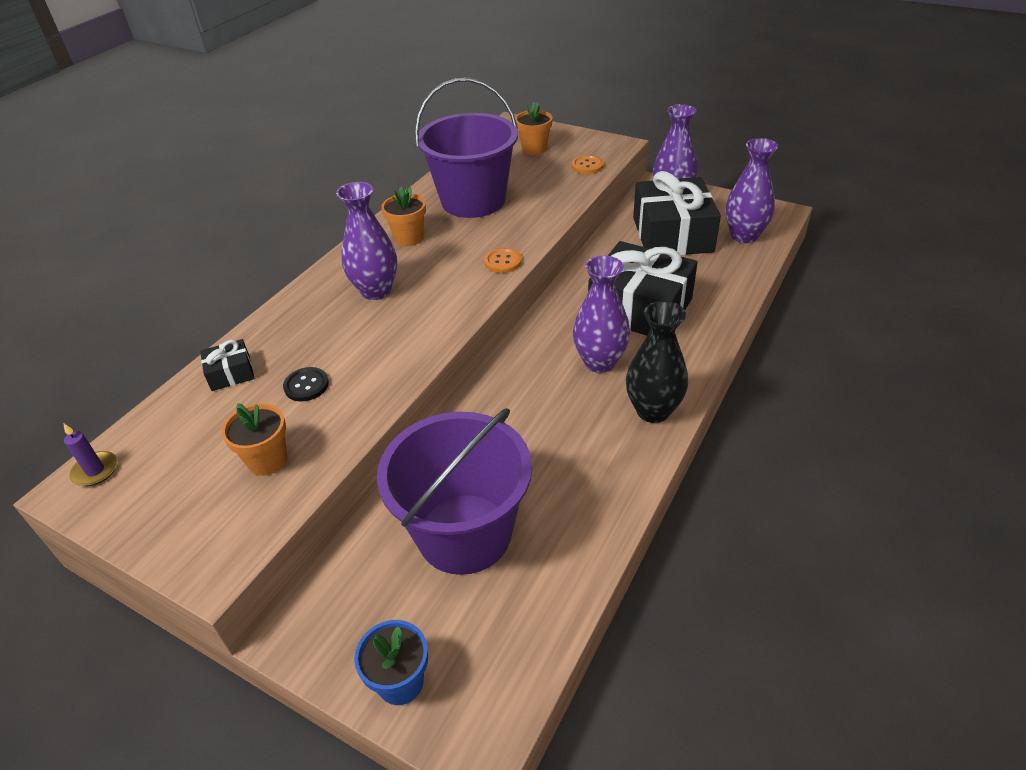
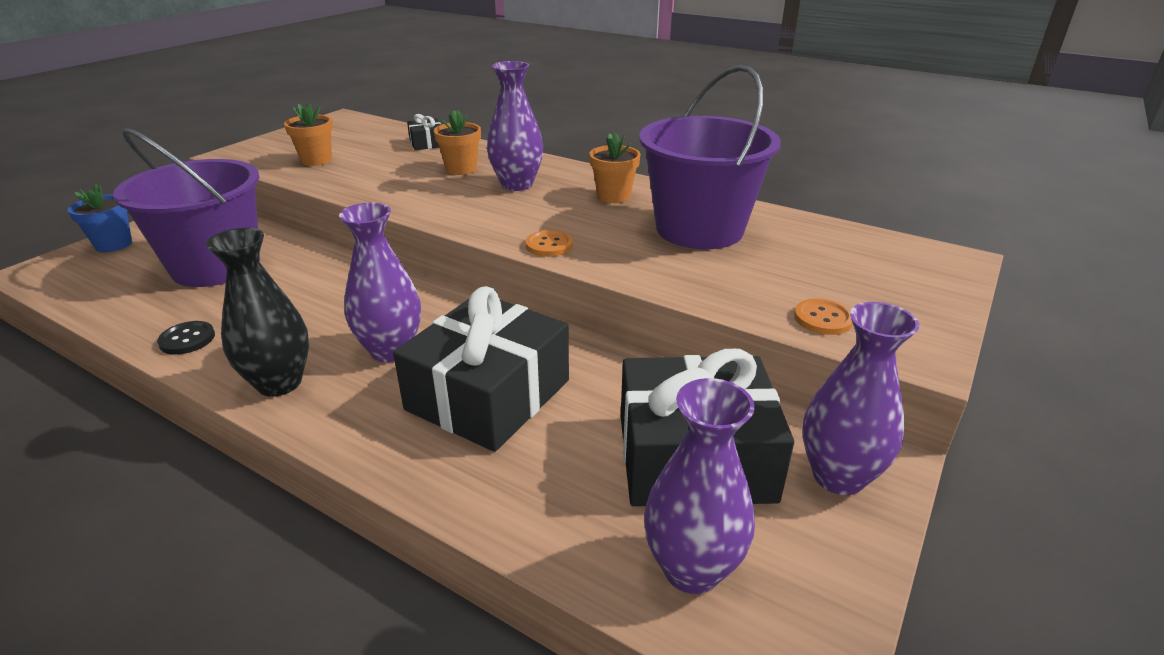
camera: 90 degrees right, 10 degrees down
(95, 470) = (353, 120): purple candle -> none
(306, 385) = (392, 166): black button -> black button (187, 339)
(534, 149) = (868, 275): orange flower pot -> orange flower pot (461, 169)

